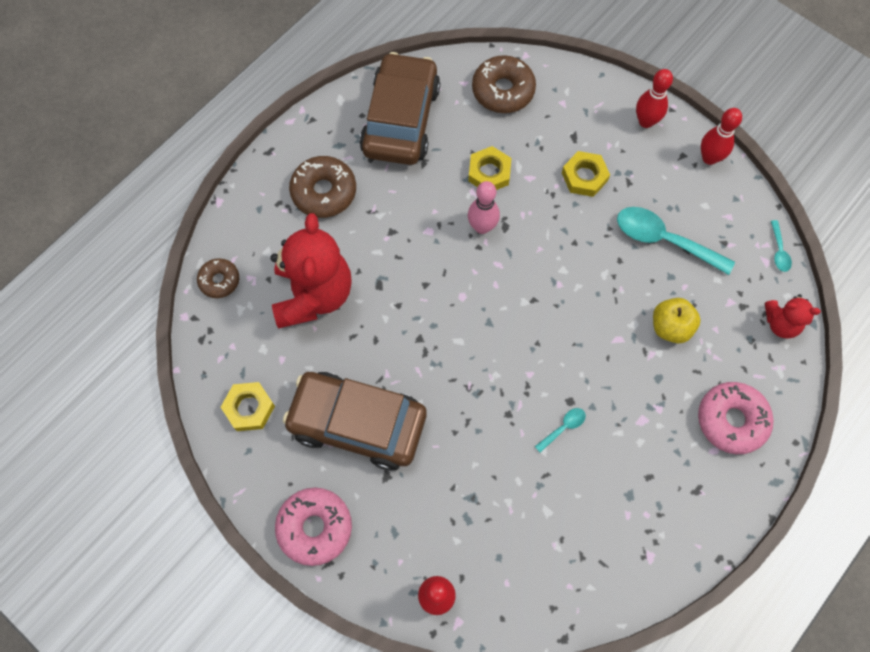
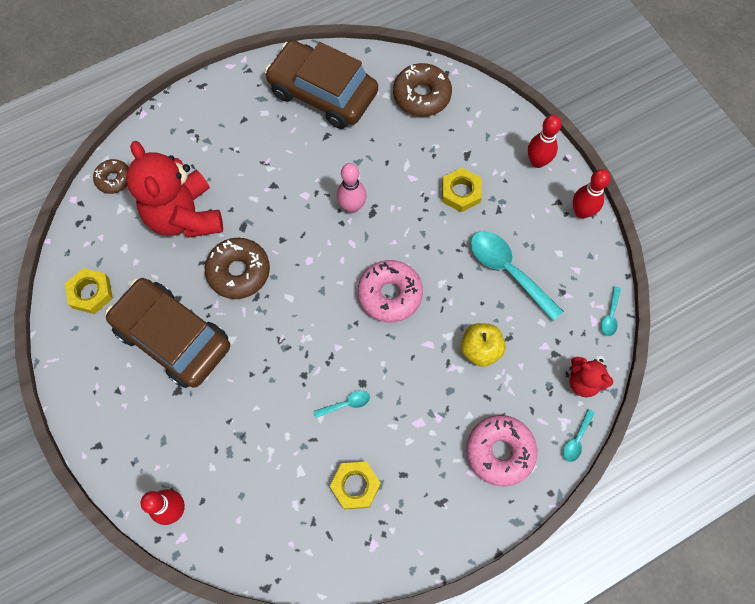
camera: 20 degrees right, 0 degrees up
(313, 294) = (185, 216): red teddy bear -> red teddy bear turned 135 degrees clockwise
(315, 527) = (100, 412): pink donut -> pink donut (390, 294)
(324, 192) = (231, 133): brown donut -> brown donut (239, 272)
(400, 119) = (323, 93): brown car -> brown car turned 90 degrees counterclockwise
(489, 172) = (378, 162): yellow nut -> yellow nut (355, 486)
(798, 382) = (576, 439): none -> turquoise spoon

